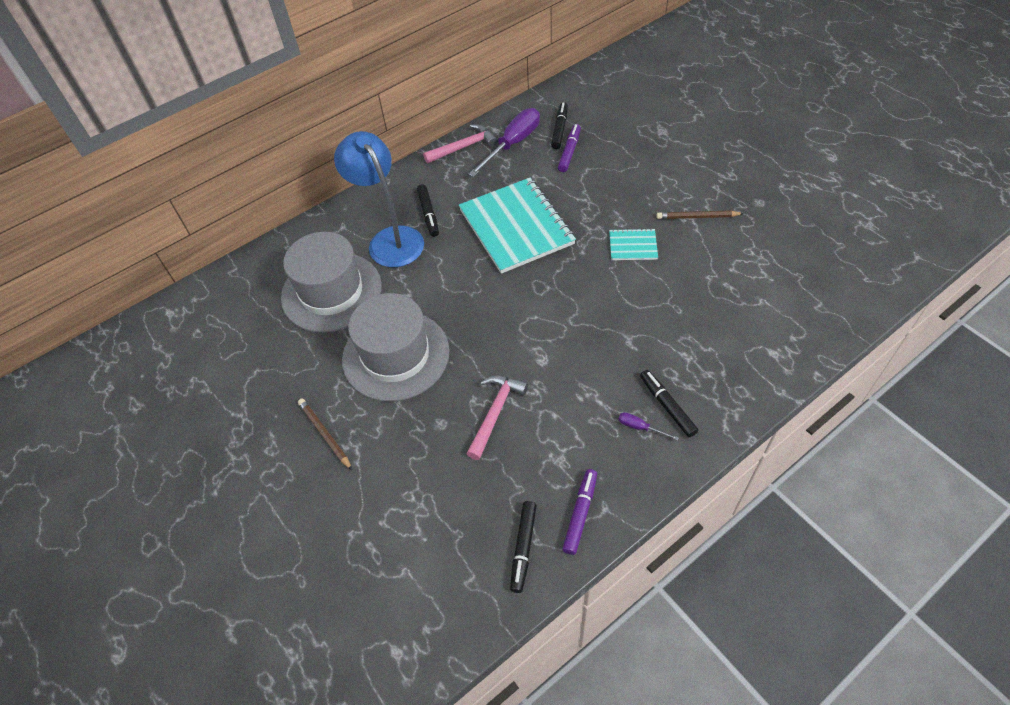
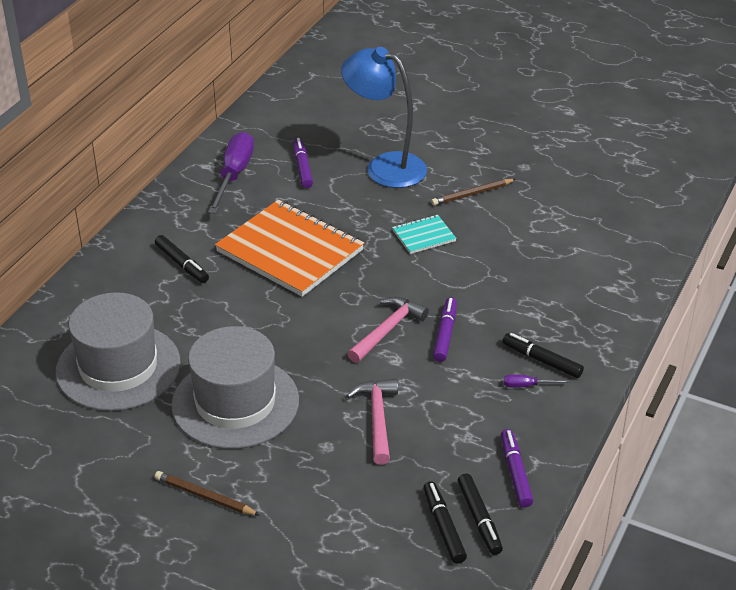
camera: 30 degrees left, 15 degrees down
(390, 239) = (153, 299): blue lamp -> blue lamp (385, 166)
(463, 147) = (179, 191): pink hammer -> pink hammer (387, 330)
(516, 227) = (290, 251): turquoise notebook -> orange notebook
(559, 129) = (278, 149): black marker -> black marker (443, 527)
(597, 349) = (445, 334): none -> purple marker

